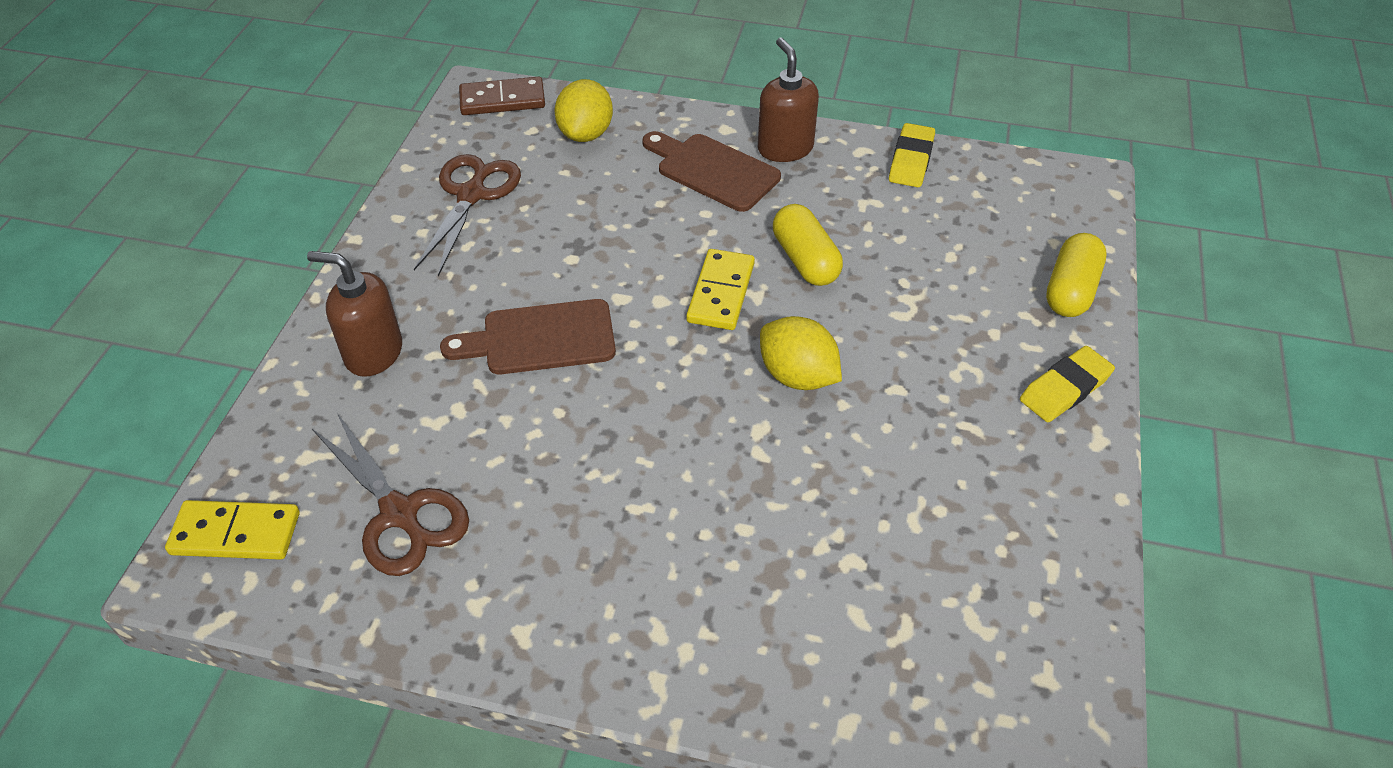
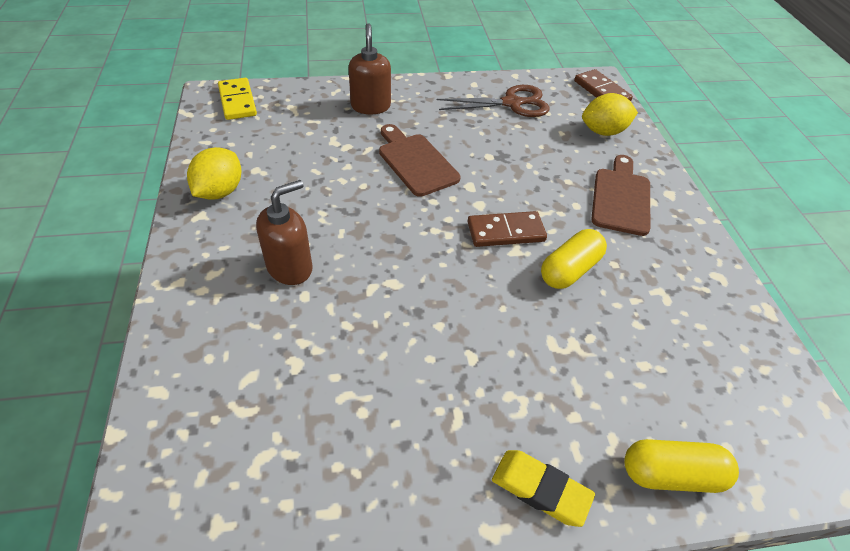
camera: 65 degrees right, 0 degrees up
(399, 513) = (266, 147): brown scissors -> none
(721, 293) = (506, 232): yellow domino -> brown domino
(785, 148) = (679, 230): brown soap dispenser -> brown soap dispenser (290, 267)
(797, 376) = (452, 292): yellow lemon -> yellow lemon (220, 191)
(911, 160) = (737, 312): yellow eraser -> none

